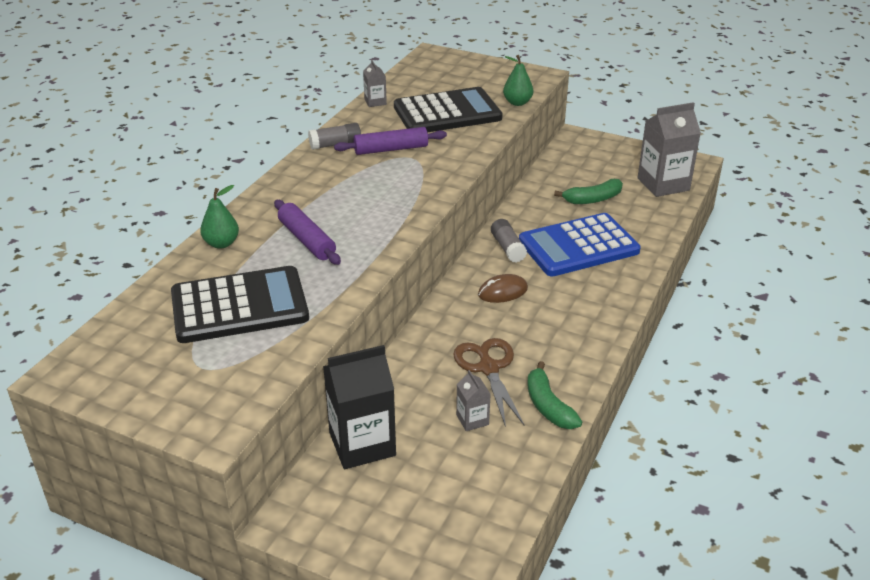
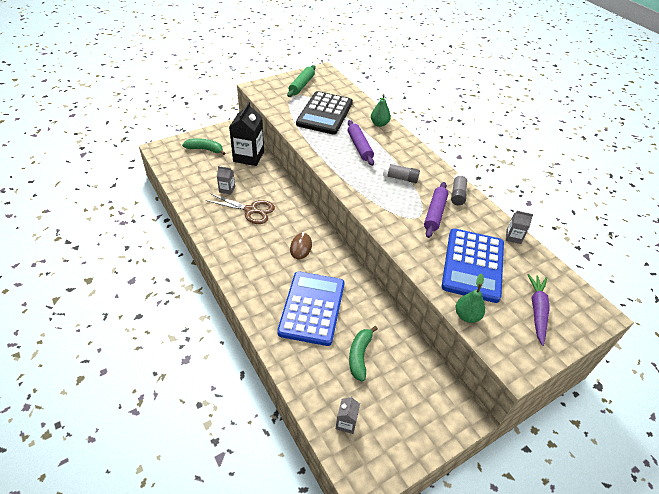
camera: 120 degrees right, 10 degrees up
(153, 376) = (301, 85): none -> green rolling pin
(307, 240) = (359, 147): purple rolling pin -> purple rolling pin turned 75 degrees clockwise
(447, 113) = (473, 265): black calculator -> blue calculator
(465, 76) = (537, 311): none -> purple carrot
(507, 248) = (339, 273): grey glue stick -> grey glue stick (400, 178)
(548, 406) = (208, 215): green banana -> green banana (205, 149)
(663, 184) = (346, 423): grey carton -> grey carton, size x0.48

